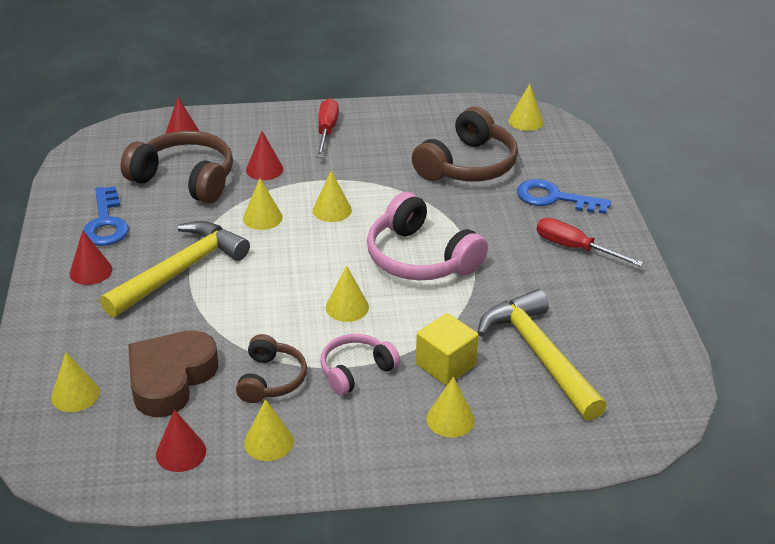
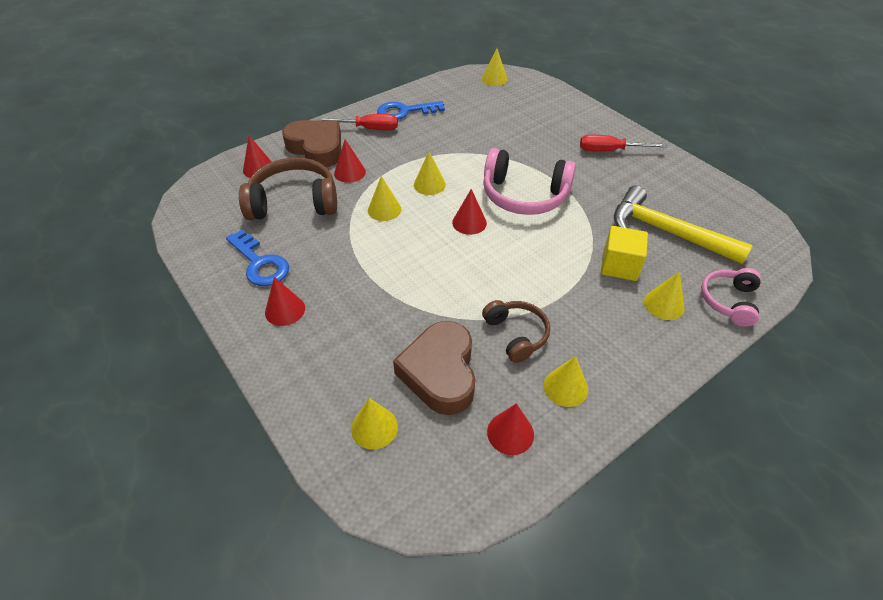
camera: 30 degrees left, 10 degrees up
(180, 271) = (361, 278): yellow hammer -> none
(255, 134) = (316, 148): none -> brown heart
(326, 131) = (368, 129): red screwdriver -> red screwdriver turned 120 degrees clockwise
(333, 262) = (469, 222): none -> red cone
(347, 307) = (512, 252): yellow cone -> none
(356, 371) = (567, 298): pink headphones -> pink headphones (729, 301)
(467, 165) = (488, 120): brown headphones -> none
(554, 198) = (564, 123): blue key -> blue key (404, 111)

